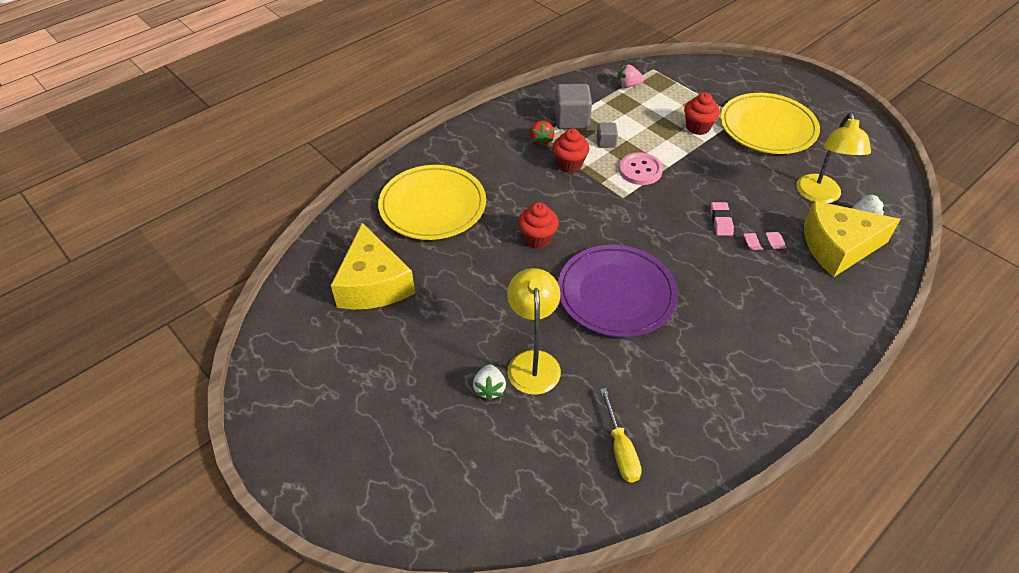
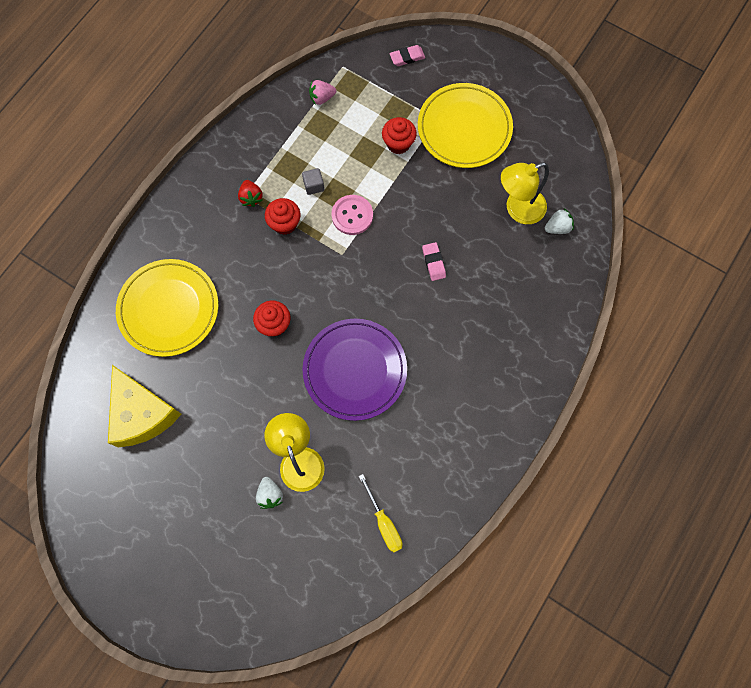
camera: 15 degrees left, 25 degrees up
(571, 120) = (275, 162): grey cube -> none
(763, 243) = (473, 280): pink eraser -> pink eraser (407, 57)
(819, 196) = (518, 209): yellow lamp -> yellow lamp turned 75 degrees clockwise
(838, 247) = (537, 269): yellow cheese -> none

